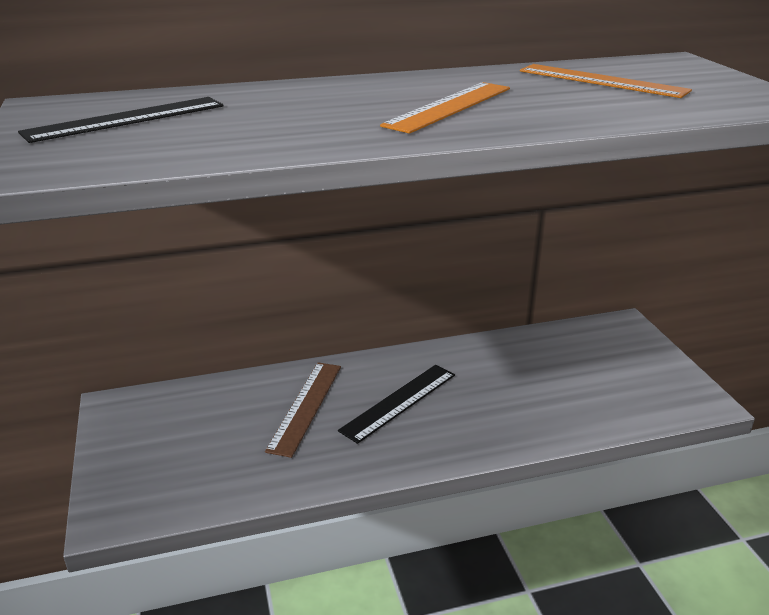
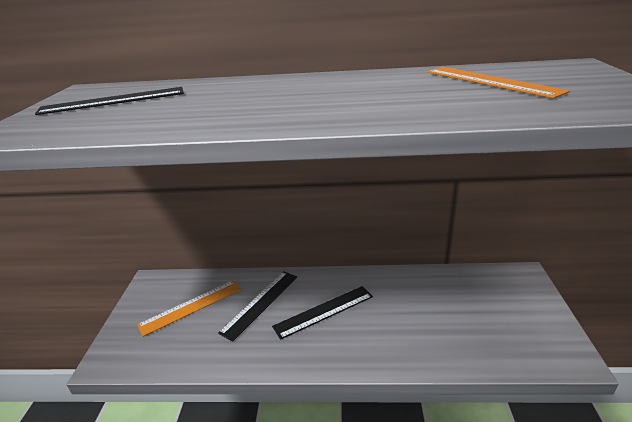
camera: 20 degrees right, 0 degrees up
(306, 406) = (260, 303): brown ruler -> black ruler
(450, 106) = (340, 99): orange ruler -> orange ruler (191, 307)

